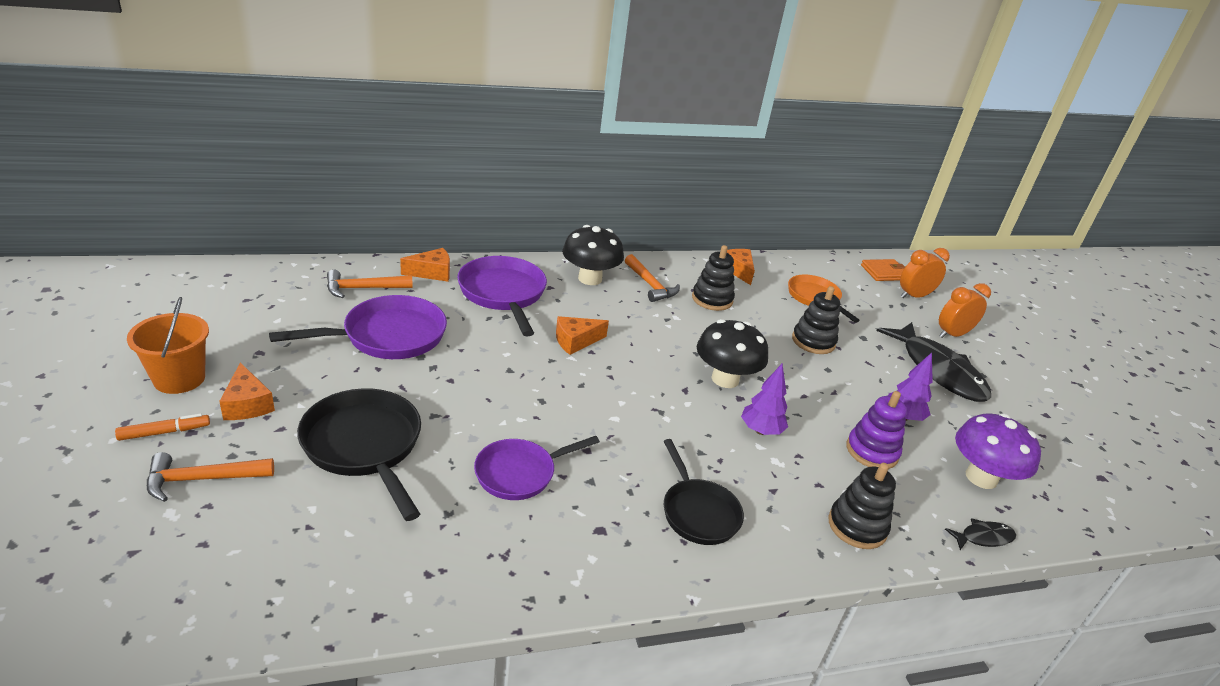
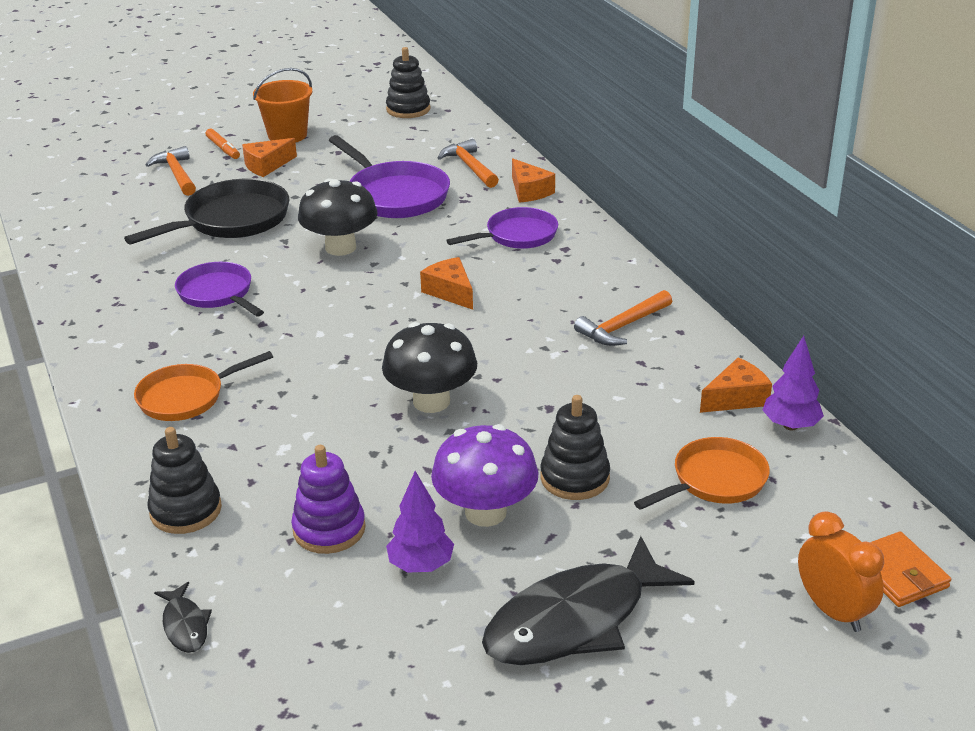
camera: 85 degrees right, 0 degrees up
(503, 294) = (517, 236): purple pan -> purple pan, size x0.66
(590, 278) = (600, 282): black mushroom -> black mushroom (340, 247)
(698, 512) = (186, 397): black pan -> orange pan
(712, 299) = (625, 379): black stacking toy -> black stacking toy (408, 109)
(761, 431) = (336, 434): purple tree -> purple tree (790, 426)
(952, 334) = (718, 655): orange clock -> none
(981, 477) = (307, 640): purple mushroom -> purple mushroom (485, 512)

